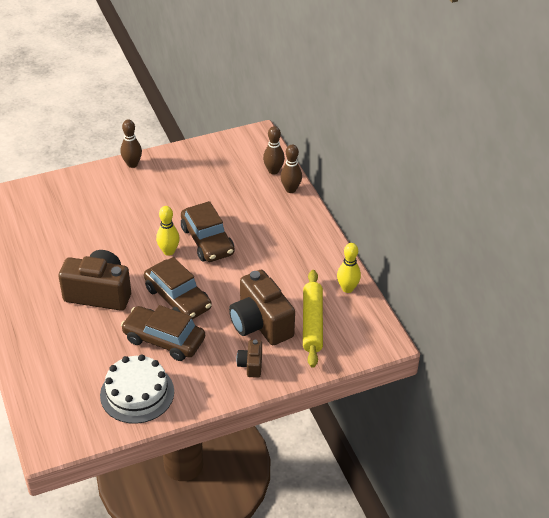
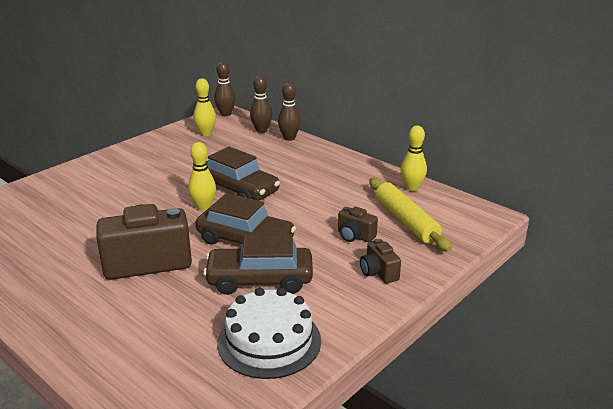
camera: 25 degrees left, 15 degrees down
(132, 164) = (112, 155): brown bowling pin -> brown bowling pin (225, 114)
(223, 160) = (206, 134): none -> yellow bowling pin
(260, 324) = (355, 236): brown camera -> brown camera, size x0.48

